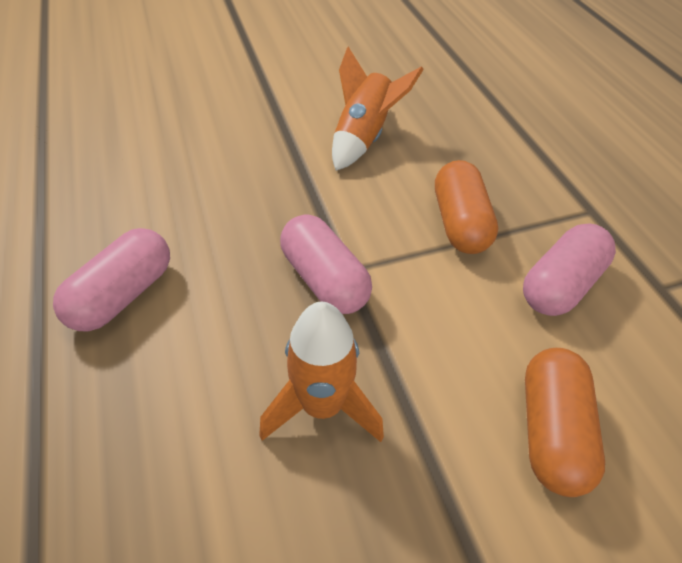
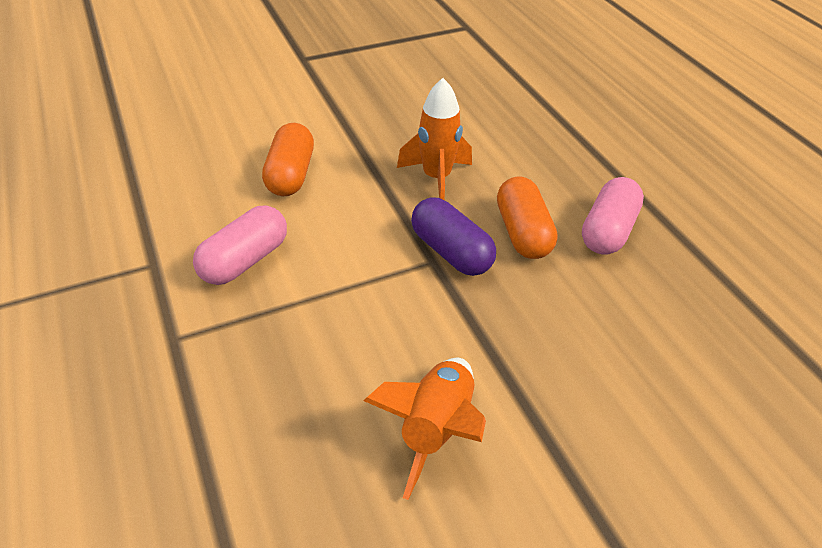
camera: 175 degrees right, 5 degrees down
(324, 280) = (451, 252): pink capsule -> purple capsule
(460, 223) = (324, 313): orange capsule -> orange capsule (522, 233)

